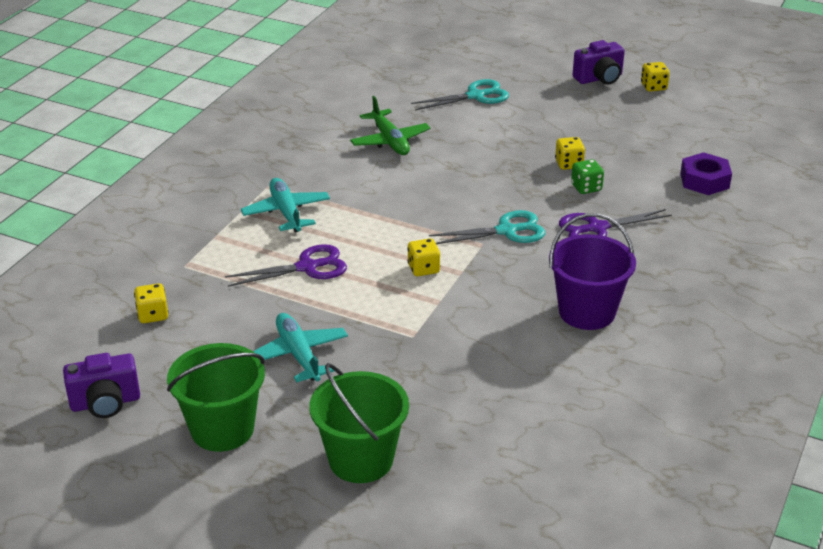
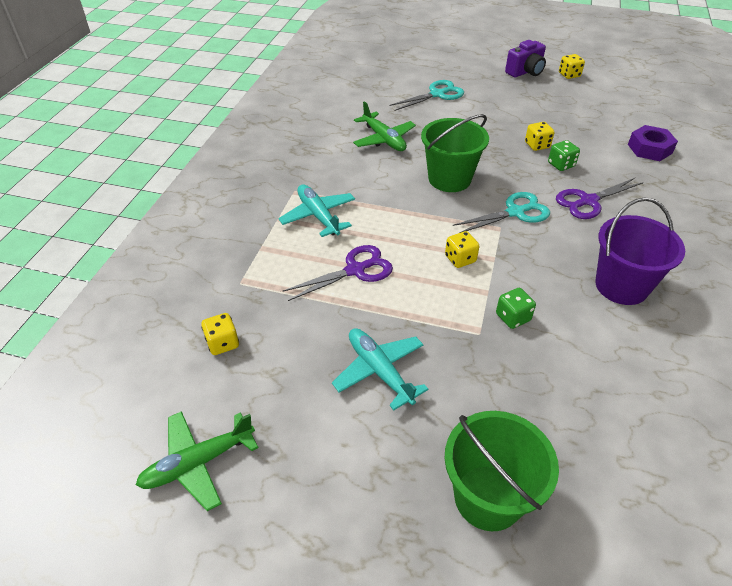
camera: 10 degrees left, 10 degrees up
(105, 403) = (198, 463): purple camera -> green plane
(222, 429) = (331, 479): green bucket -> green bucket (449, 179)
(454, 326) = (513, 317): none -> green dice

